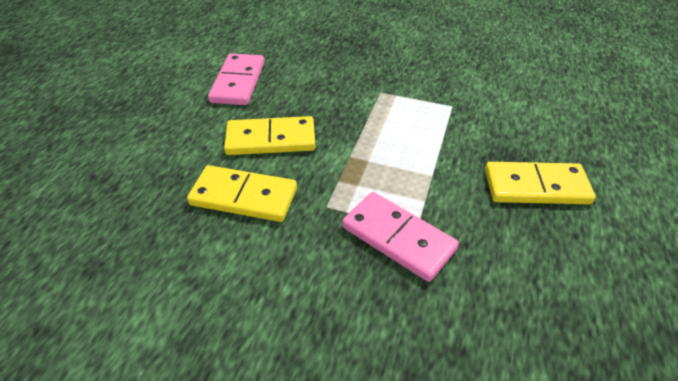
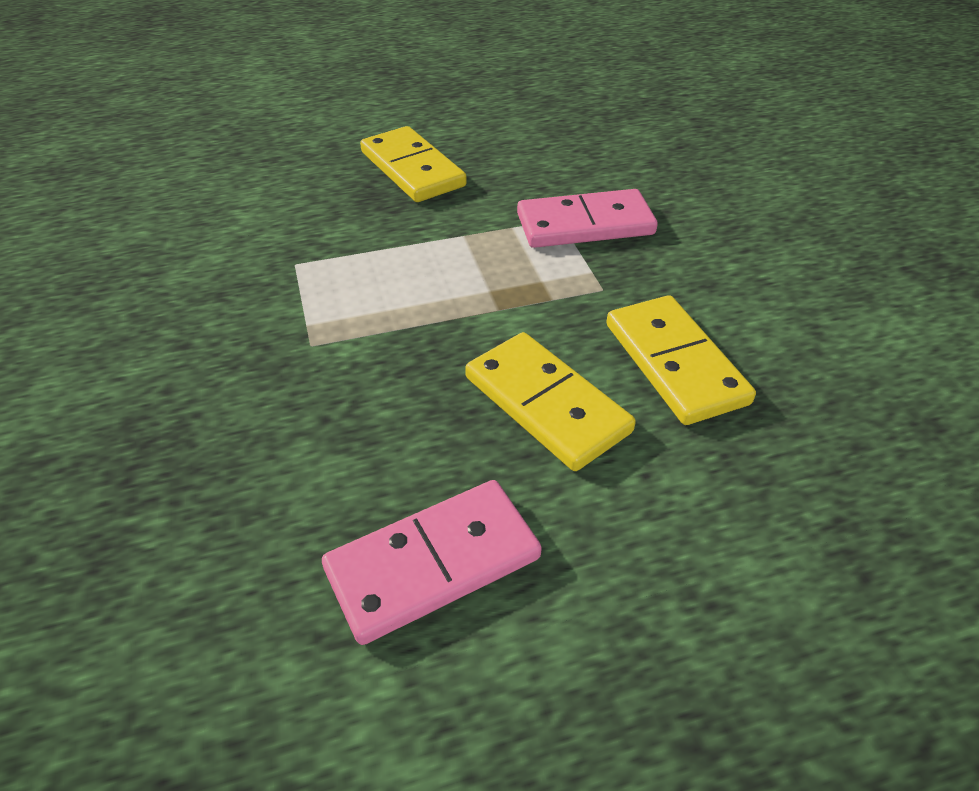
camera: 125 degrees left, 0 degrees up
(398, 238) = (585, 224): pink domino -> pink domino turned 75 degrees clockwise

